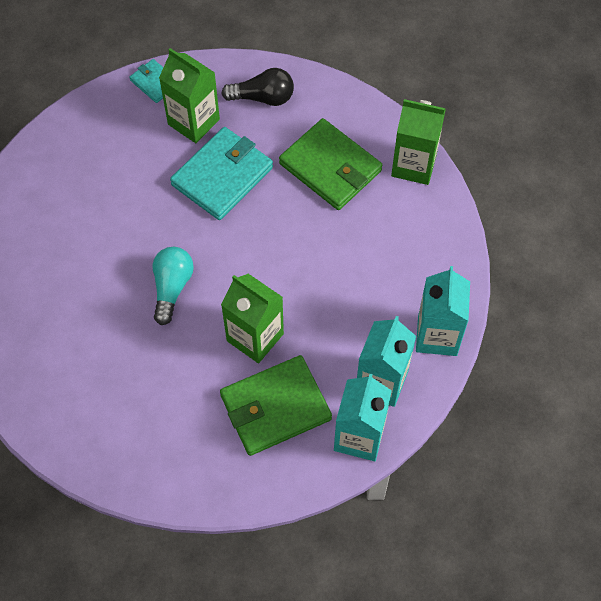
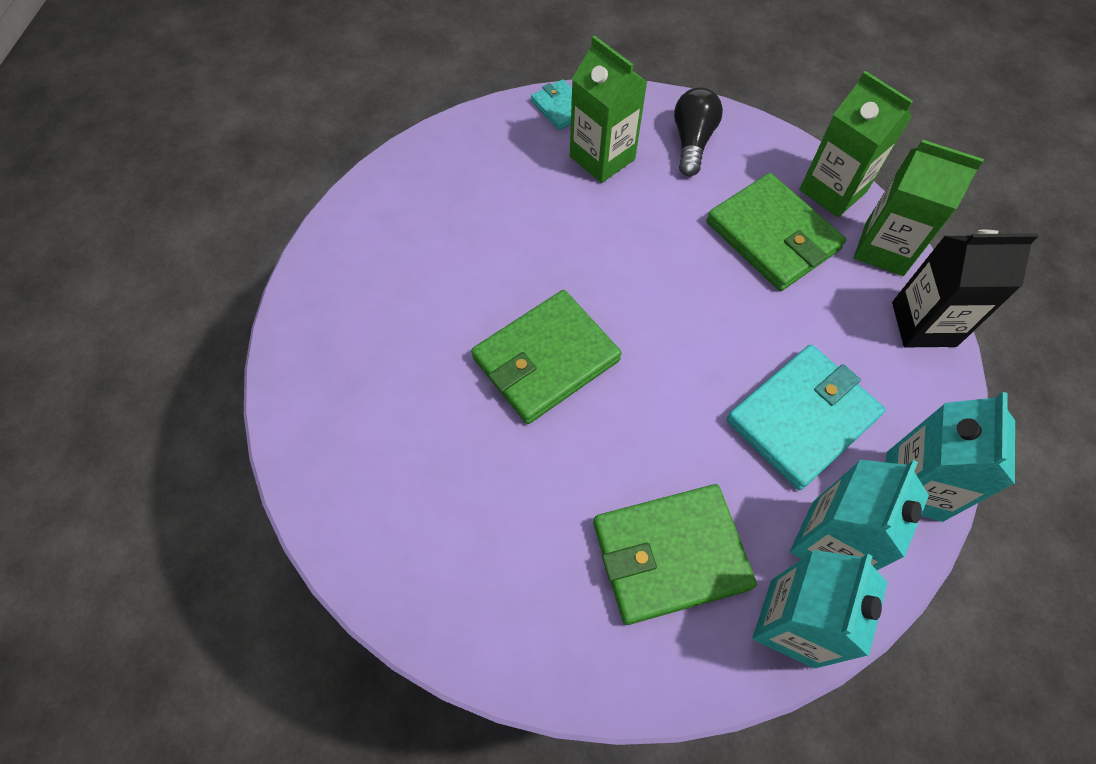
camera: 10 degrees right, 0 degrees up
(172, 287) = (546, 359): turquoise light bulb -> green wallet
(222, 176) = (630, 227): turquoise wallet -> turquoise wallet (802, 418)
(255, 337) = (651, 446): green carton -> green carton (832, 191)
(263, 98) = (692, 142): black light bulb -> black light bulb turned 90 degrees counterclockwise
(443, 219) = (923, 324): none -> black carton

